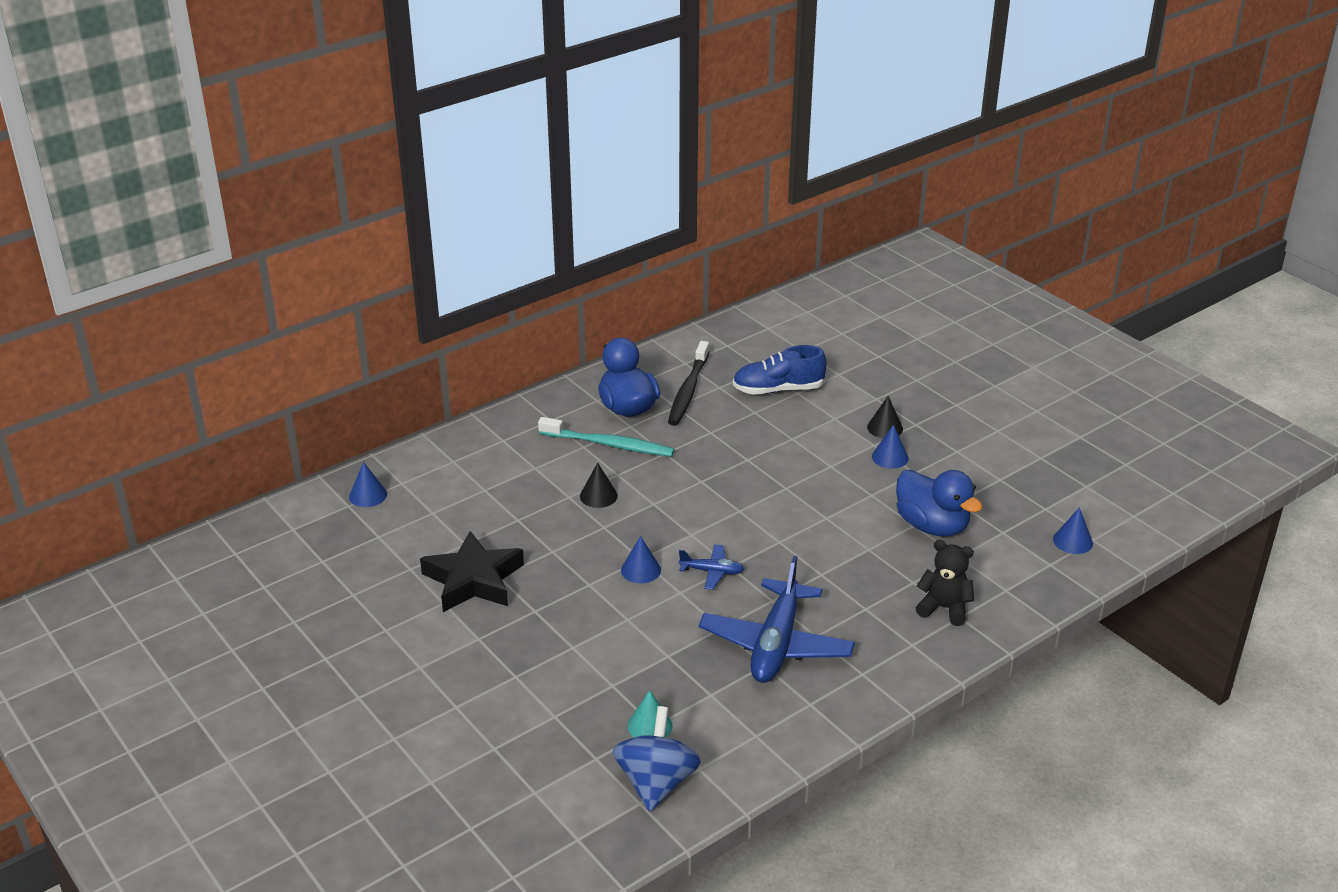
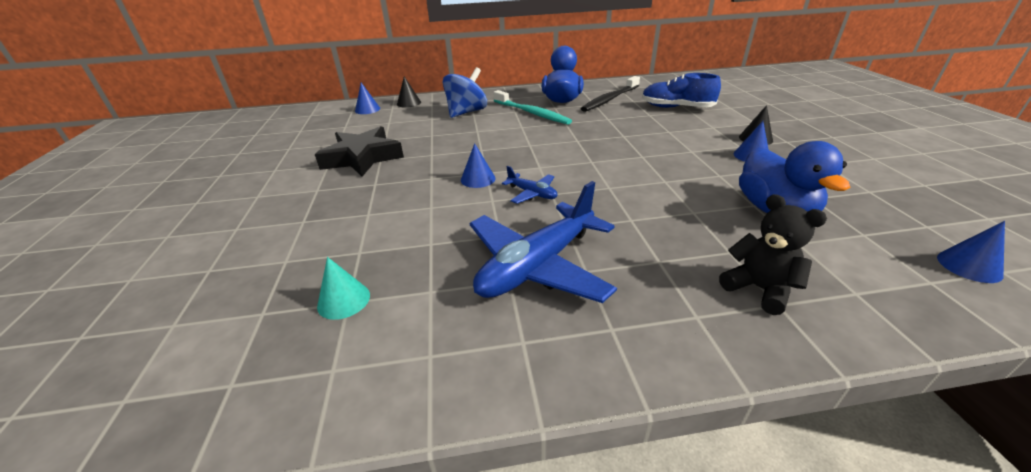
camera: 30 degrees right, 0 degrees up
(598, 496) = (496, 134): black cone -> black cone (409, 103)
(656, 782) = (274, 367): blue spinning top -> blue spinning top (466, 112)

